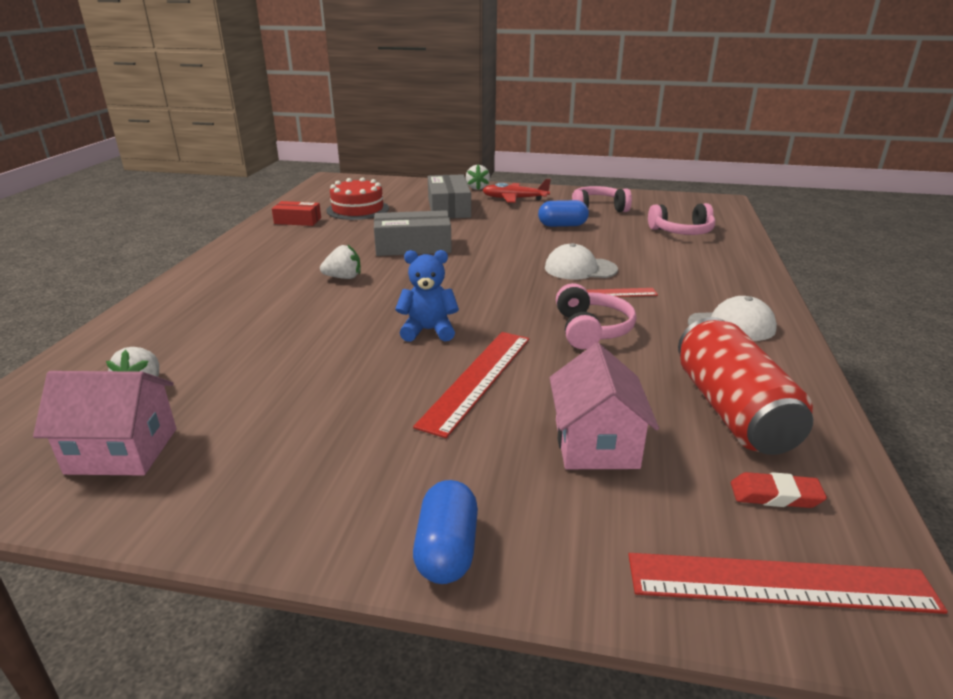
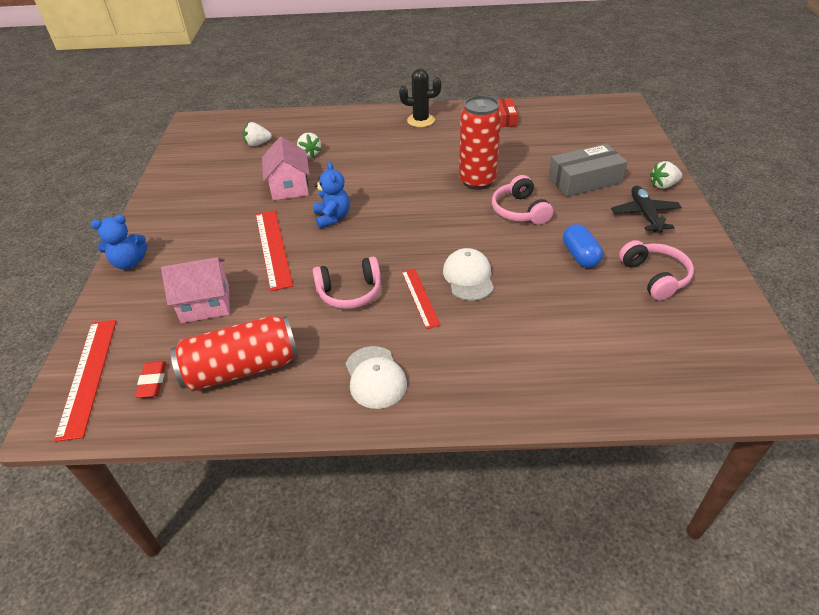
camera: 80 degrees right, 15 degrees up
(122, 451) = (205, 159): pink house -> pink house (289, 187)
(243, 259) = (421, 120): none -> black cactus
(343, 277) = (404, 165): white strawberry -> white strawberry (310, 154)
(357, 209) = (548, 136): red cake -> none
(413, 246) = (477, 181): grey box -> red can
(447, 550) = (129, 263): blue capsule -> blue teddy bear
(478, 379) = (273, 248): red ruler -> red ruler turned 60 degrees clockwise
(514, 199) = (644, 214): red plane -> black plane
(682, 232) = (616, 348): pink headphones -> pink headphones (519, 211)

